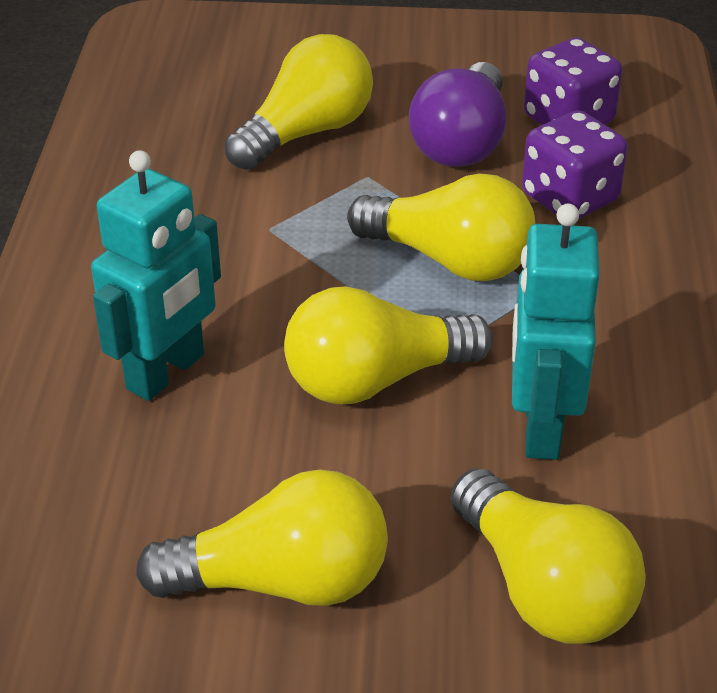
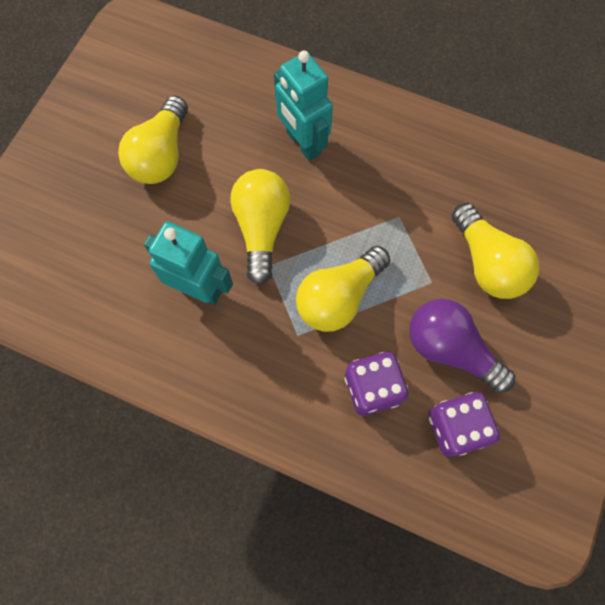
camera: 110 degrees right, 30 degrees up
(543, 588) = (110, 249): yellow light bulb -> none

